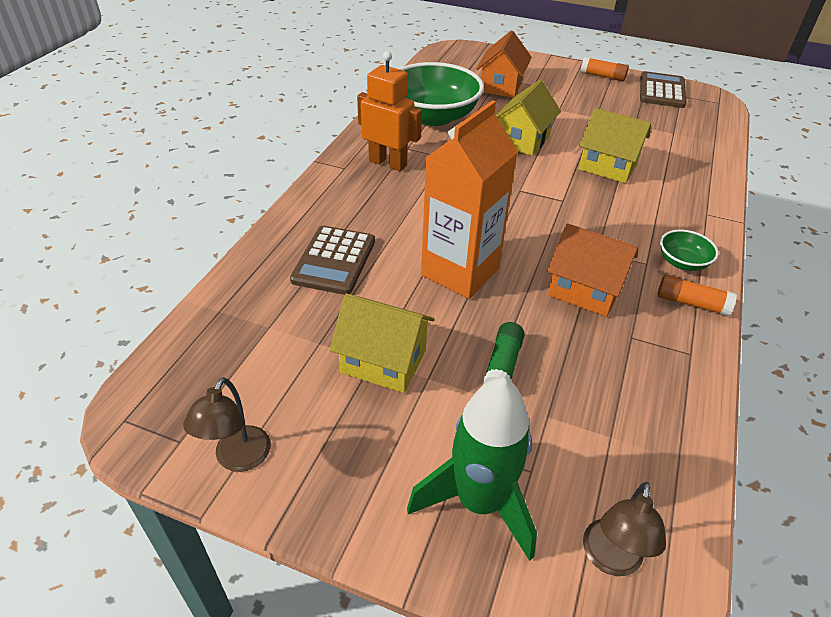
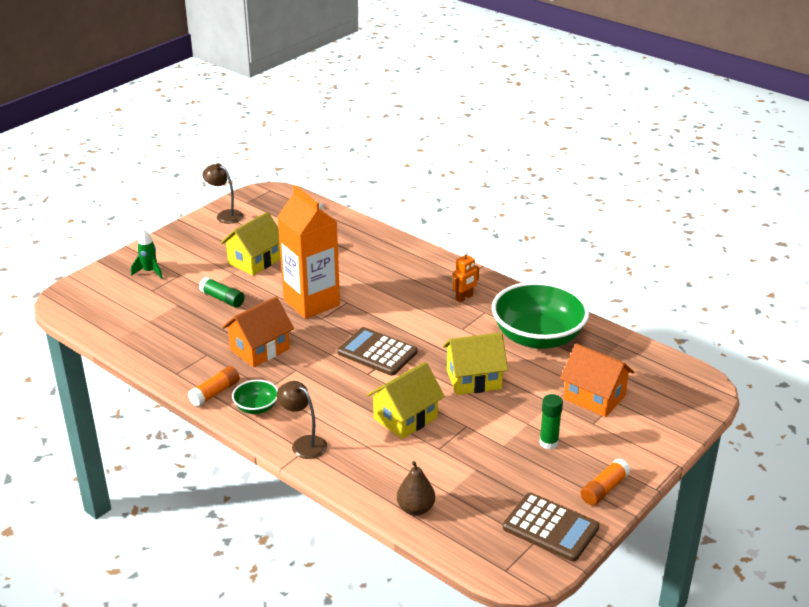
camera: 110 degrees right, 10 degrees down
(334, 260) = (353, 257): brown calculator -> brown calculator (377, 352)
(388, 163) = (464, 298): orange robot -> orange robot, size x0.56
(479, 502) = (149, 272): green rocket -> green rocket, size x0.51
(522, 140) = (474, 379): yellow house -> yellow house turned 60 degrees counterclockwise
(574, 99) = (548, 443): none -> green glue stick
(610, 559) = (93, 298): brown lamp -> brown lamp (303, 444)
(707, 144) = (415, 509): none -> brown pear

